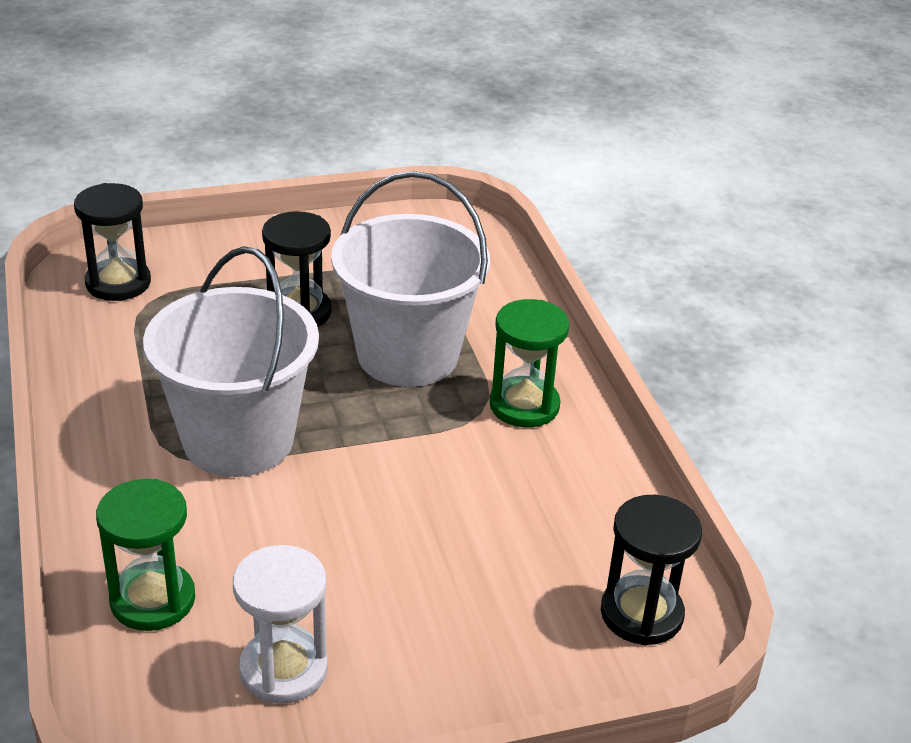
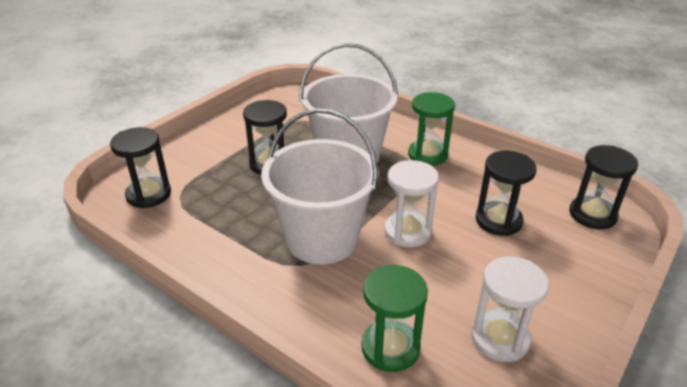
camera: 35 degrees left, 0 degrees up
(351, 489) = (408, 231): none -> white hourglass
(490, 543) = (498, 221): none -> black hourglass

